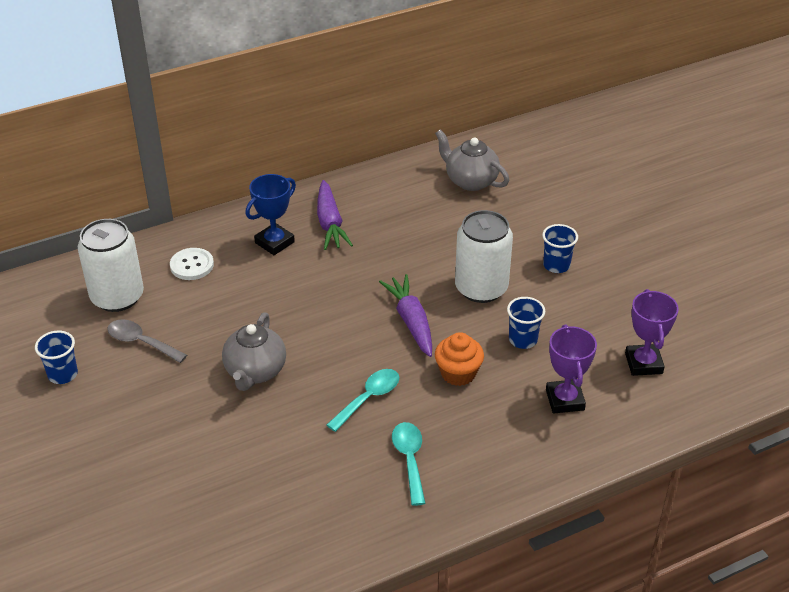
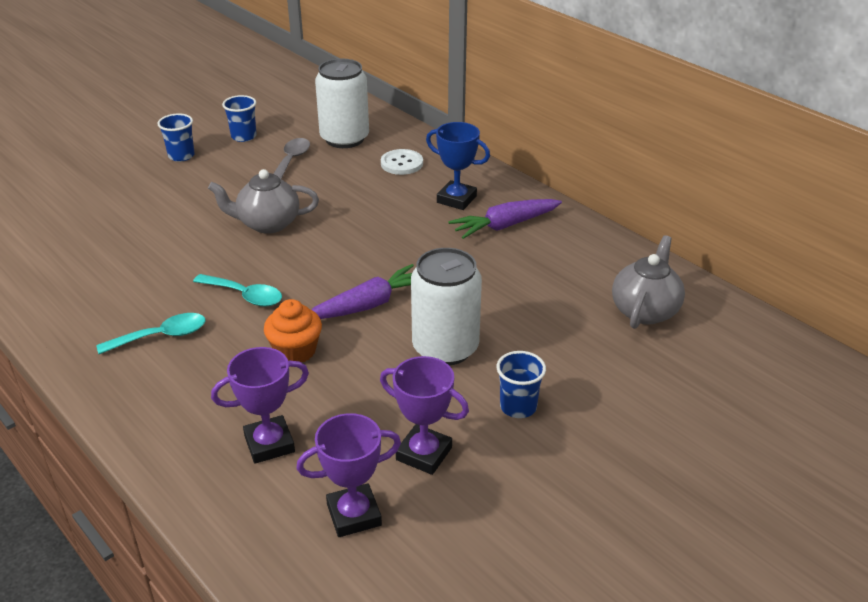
camera: 75 degrees right, 5 degrees down
(523, 340) = (366, 394): blue cup -> blue cup (181, 156)
(592, 320) = (424, 454): none -> purple trophy

